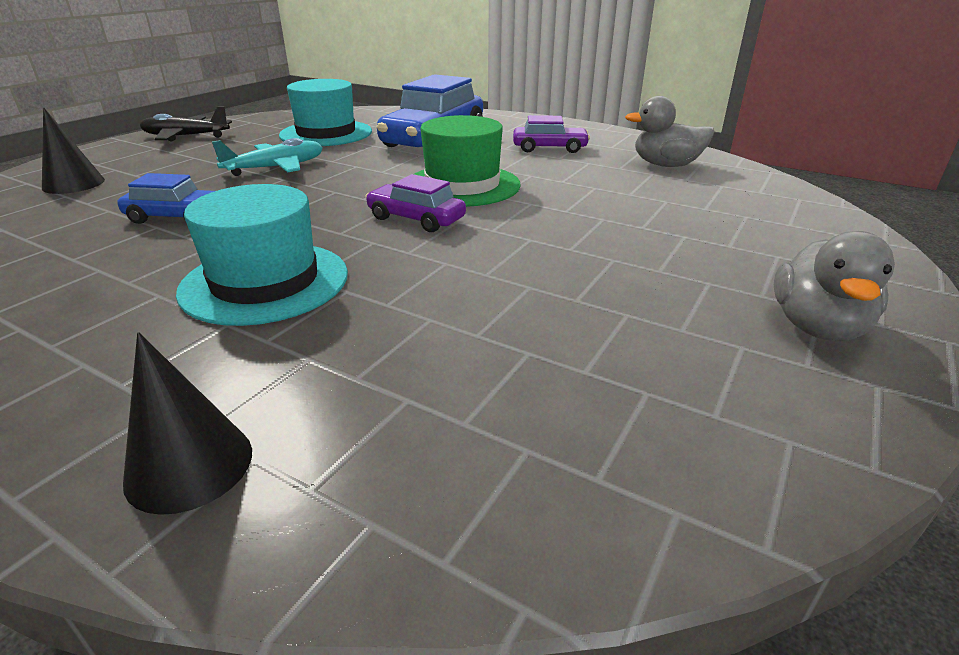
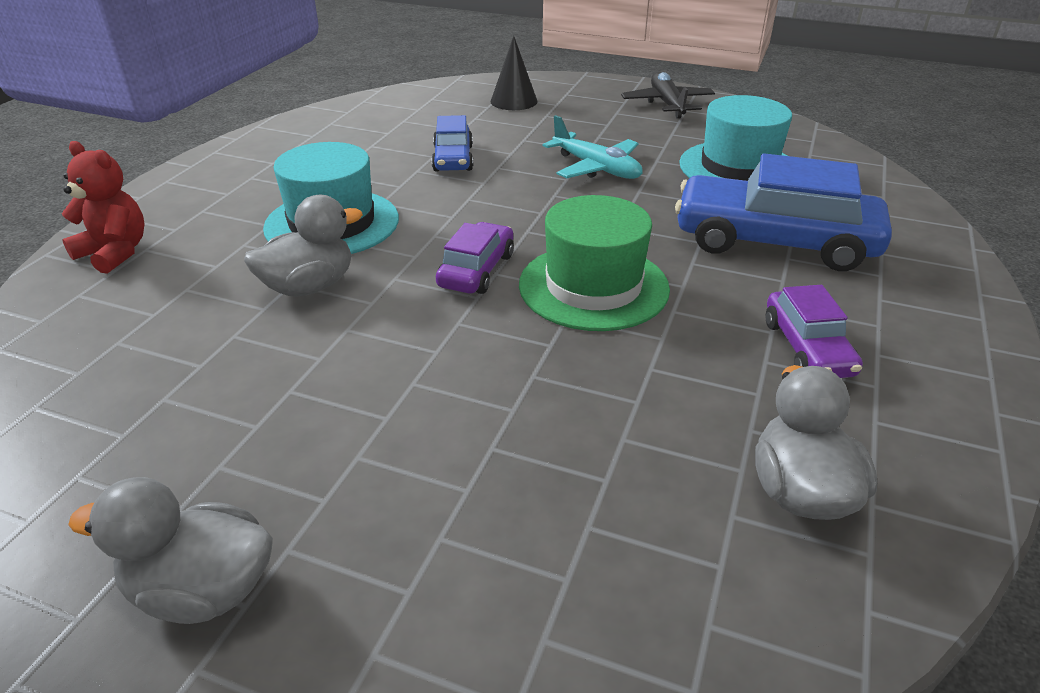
camera: 80 degrees right, 5 degrees up
(189, 465) = (115, 253): black cone -> red teddy bear
(399, 293) = (309, 286): none -> grey duck

